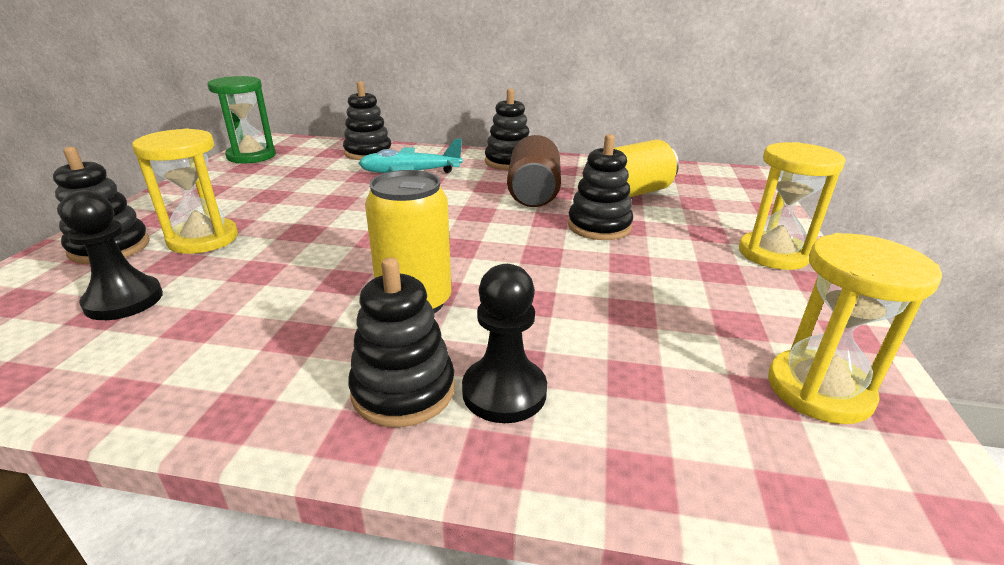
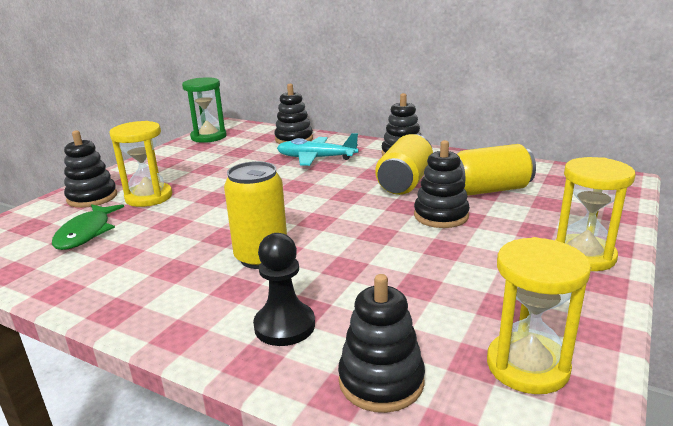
camera: 20 degrees right, 5 degrees down
(124, 300) = (86, 233): black pawn -> green fish
(403, 390) = (220, 314): black stacking toy -> black stacking toy (381, 381)
(533, 193) = (405, 182): brown can -> yellow can

